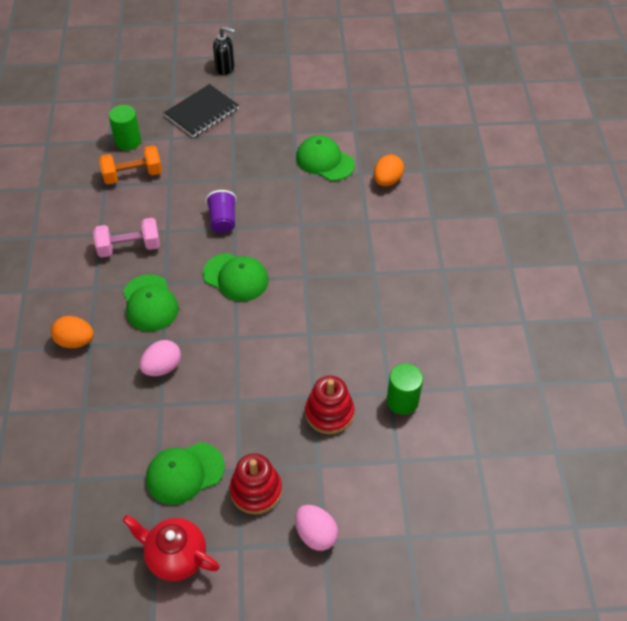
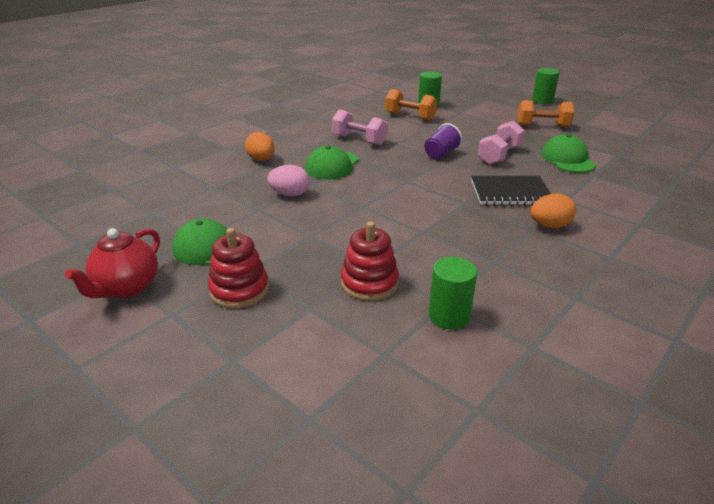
camera: 45 degrees right, 20 degrees down
(176, 557) = (127, 287): red teapot -> red teapot turned 135 degrees counterclockwise
(202, 112) = (497, 110): black notebook -> black notebook (510, 193)
(225, 68) = (542, 100): black soap dispenser -> green cylinder
(236, 277) = (409, 180): green cap -> none
(263, 117) = (542, 126): none -> orange dumbbell
(270, 191) = (499, 155): none -> pink dumbbell
(316, 534) = (234, 350): pink egg -> none
(387, 181) = (616, 188): orange egg -> orange egg (549, 226)

